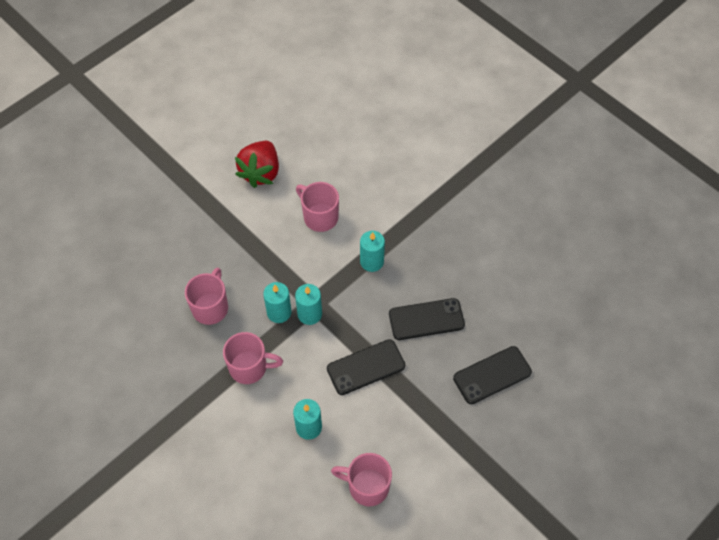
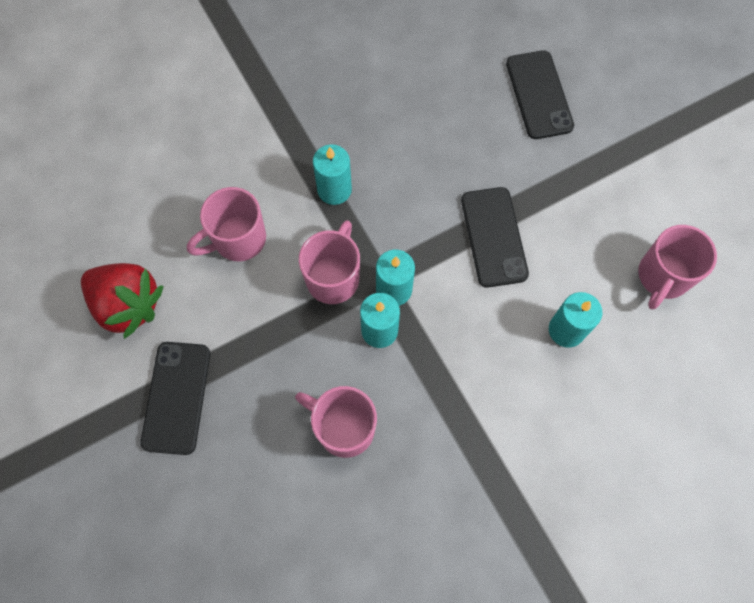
camera: 75 degrees left, 10 degrees up
(249, 367) = (458, 390): pink mug -> pink mug (333, 277)
(426, 319) = (442, 146): black phone -> black phone (176, 397)

